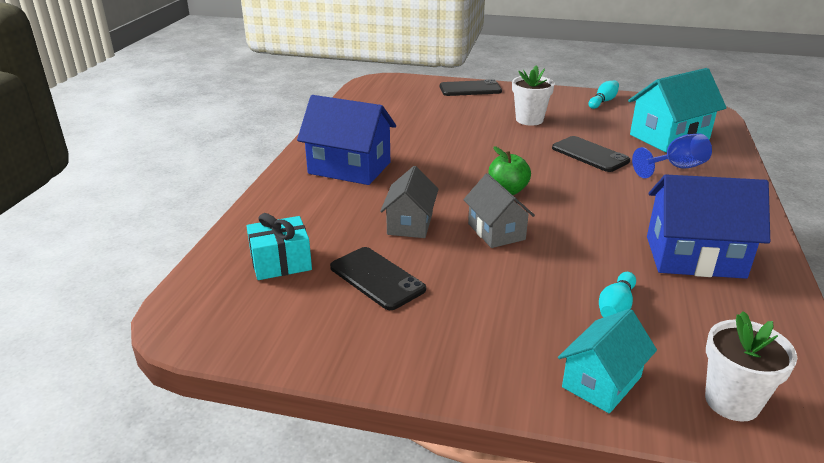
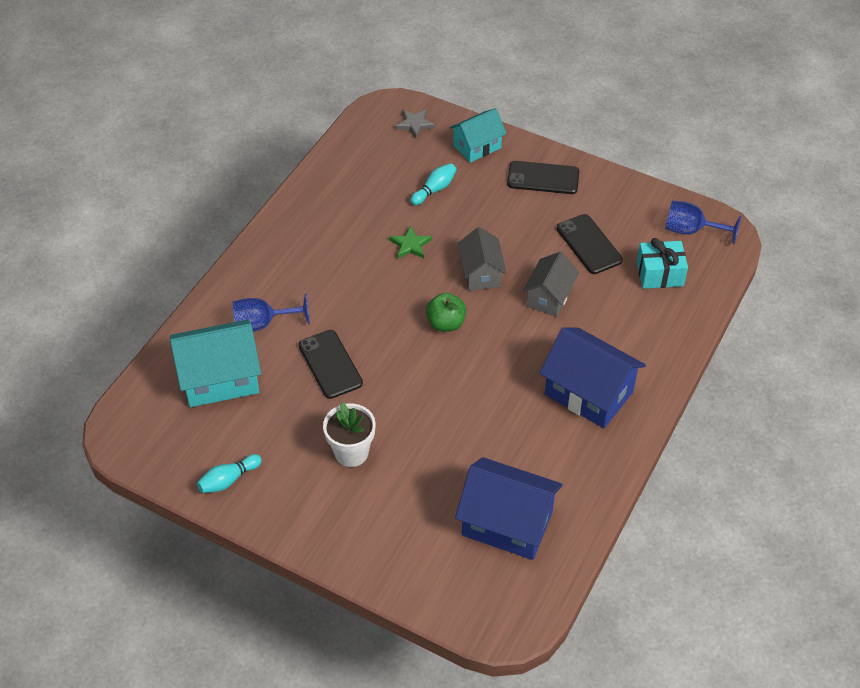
camera: 165 degrees left, 20 degrees up
(234, 317) = (691, 230): none -> blue goblet
(470, 89) = (384, 561): black phone -> black phone (543, 178)
(595, 244) = (410, 245): none -> green star
(694, 257) = (346, 218): blue house -> blue house (507, 523)
(732, 401) = (415, 124): white flower pot -> grey star

